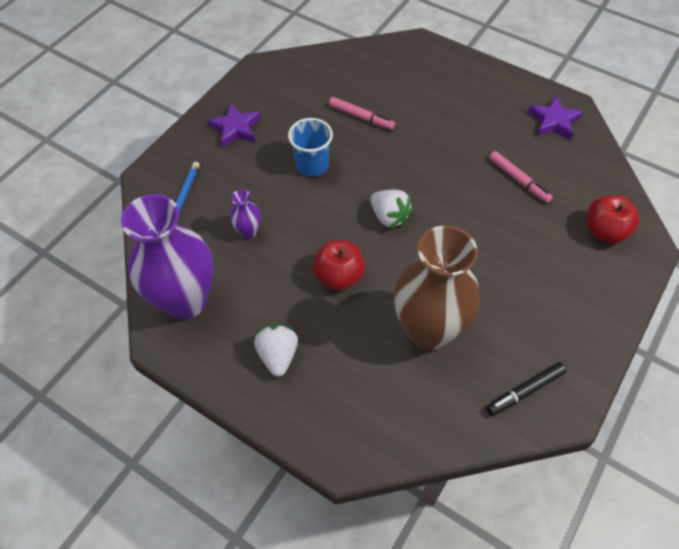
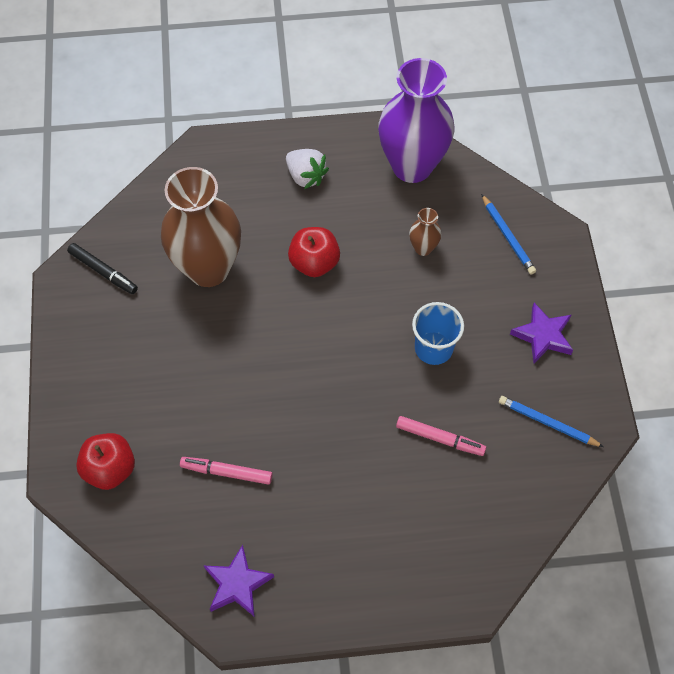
camera: 140 degrees right, 5 degrees up
(248, 231) = (423, 248): purple vase -> brown vase
(288, 87) = (547, 422): none -> blue pencil
(361, 117) = (440, 438): pink marker -> pink marker turned 150 degrees counterclockwise
(389, 217) = (318, 344): white strawberry -> none
(525, 391) = (103, 271): black marker -> black marker turned 105 degrees clockwise

